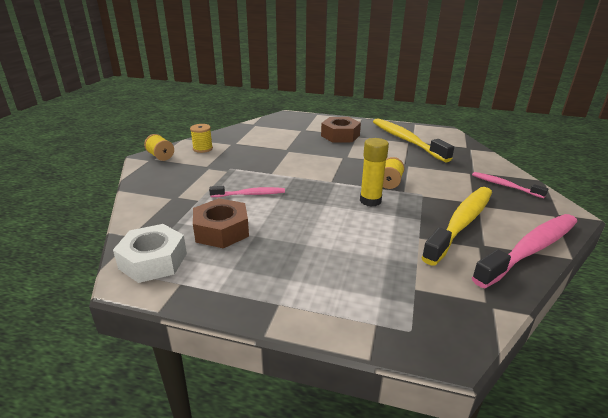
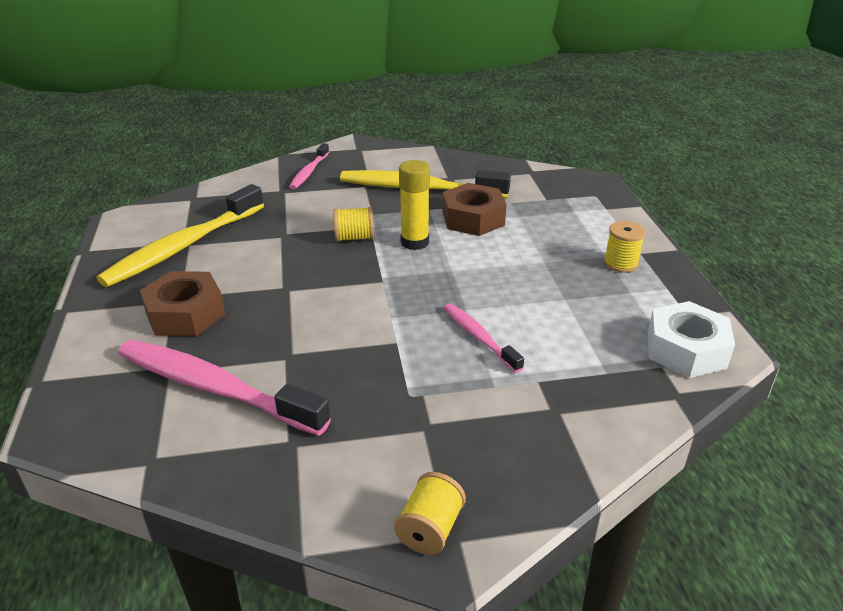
camera: 115 degrees left, 5 degrees up
(203, 148) = (348, 478): yellow spool -> yellow spool (621, 263)
(221, 231) = (582, 325): brown nut -> brown nut (473, 219)
(530, 249) = (436, 159): pink toothbrush -> pink toothbrush (214, 388)

